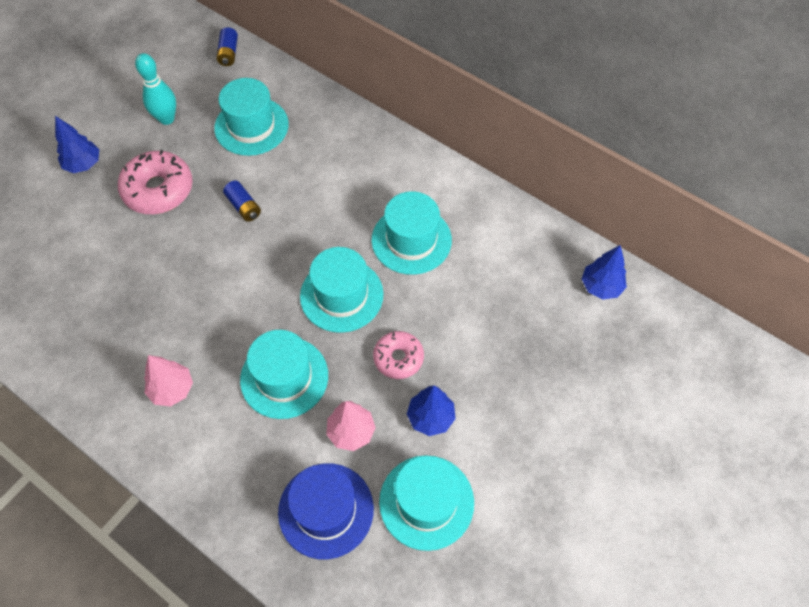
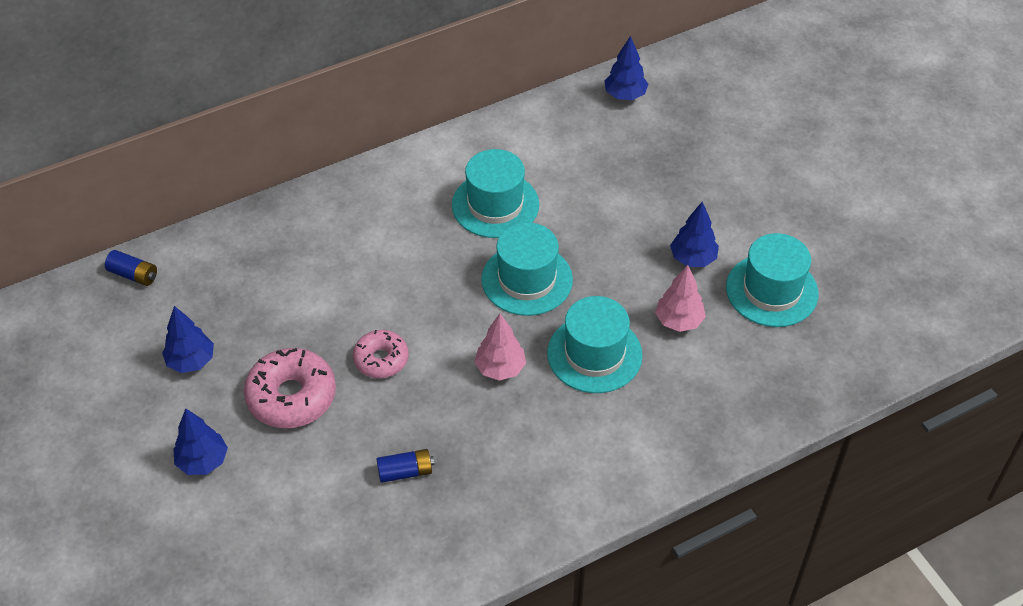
camera: 65 degrees left, 10 degrees down
(166, 119) = (191, 361): turquoise bowling pin -> blue tree
(172, 389) = (559, 452): pink tree -> pink tree (500, 368)
(244, 206) = (367, 325): blue battery -> blue battery (405, 472)
(251, 126) = (260, 286): turquoise hat -> none
(326, 510) = (747, 365): blue hat -> none
(398, 358) = (620, 260): pink donut -> pink donut (381, 359)

